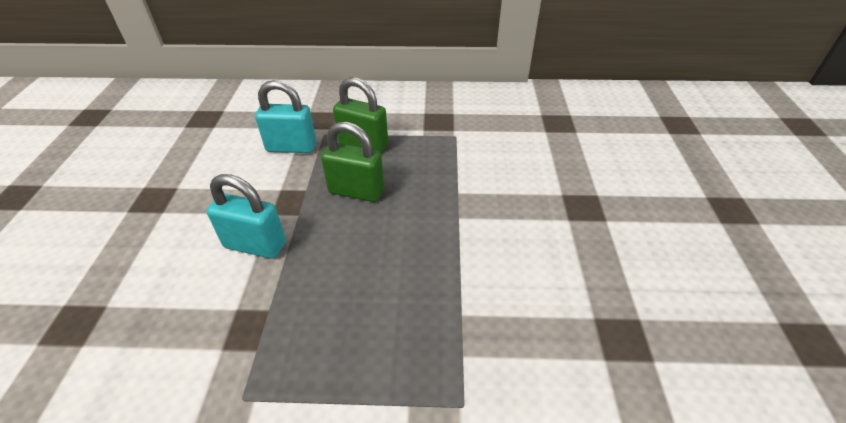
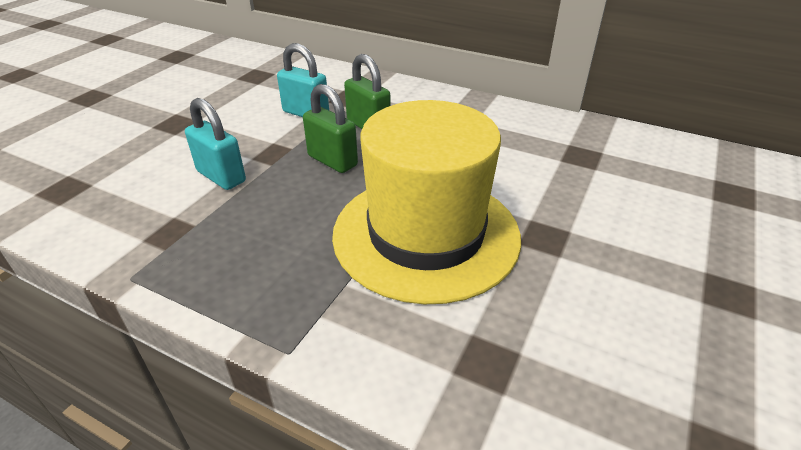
camera: 25 degrees right, 5 degrees down
(493, 238) = (426, 234): none -> yellow hat

